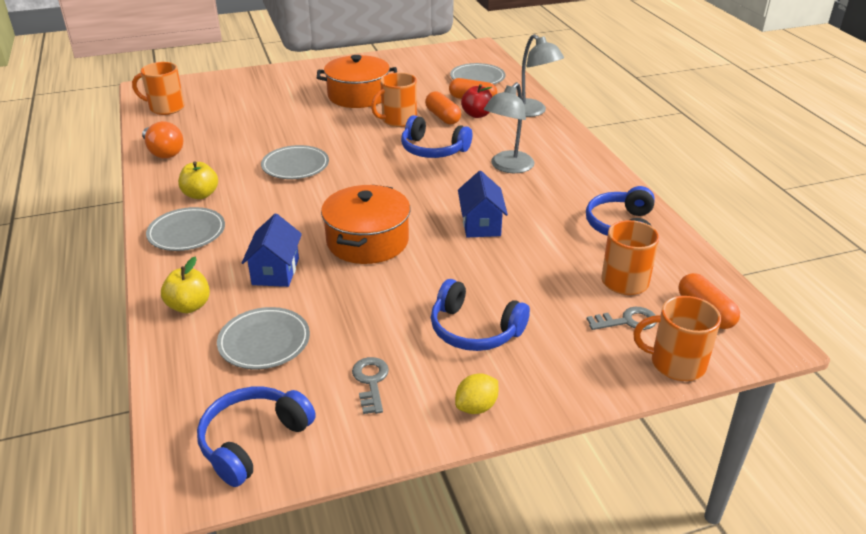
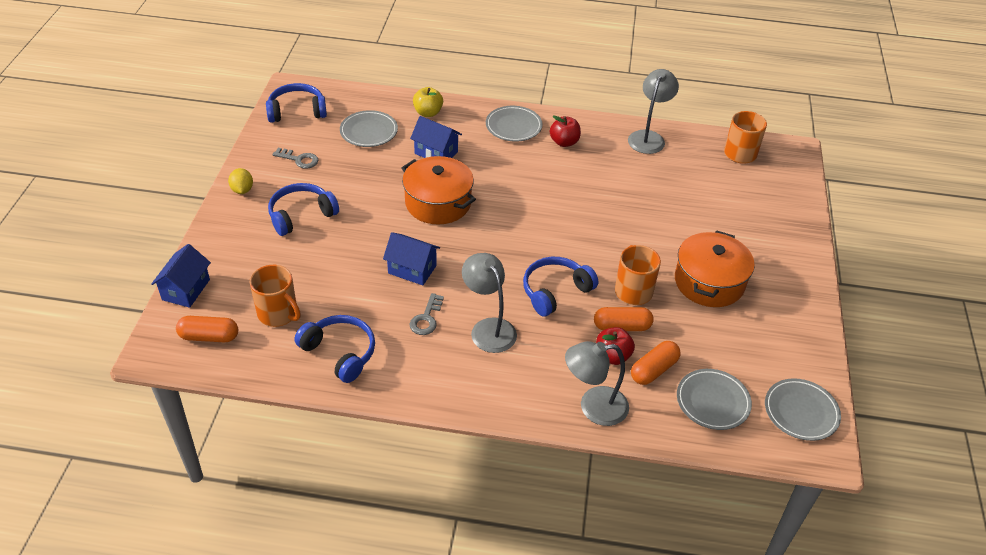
camera: 115 degrees right, 10 degrees up
(163, 152) = (648, 137): orange light bulb -> grey lamp
(200, 195) = (564, 142): yellow apple -> red apple
(253, 441) = (297, 111): blue headphones -> blue headphones turned 75 degrees counterclockwise
(295, 166) = (579, 199): grey plate -> grey plate (801, 412)
(627, 321) = (241, 289): grey key -> grey key (426, 318)
(676, 363) = (186, 289): orange mug -> blue house

